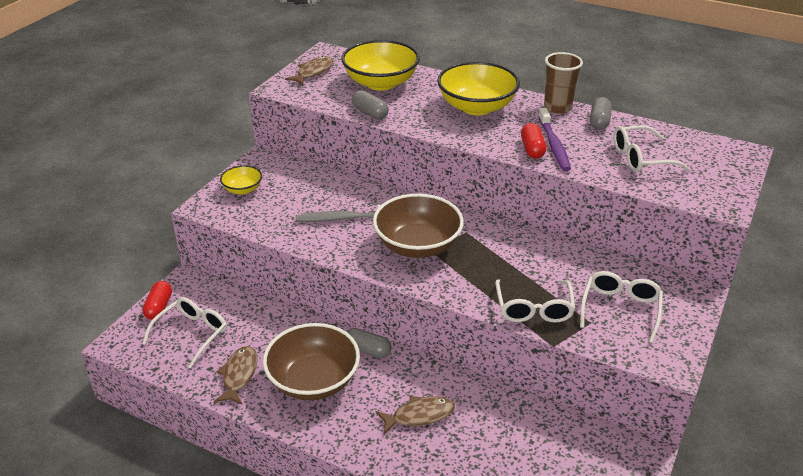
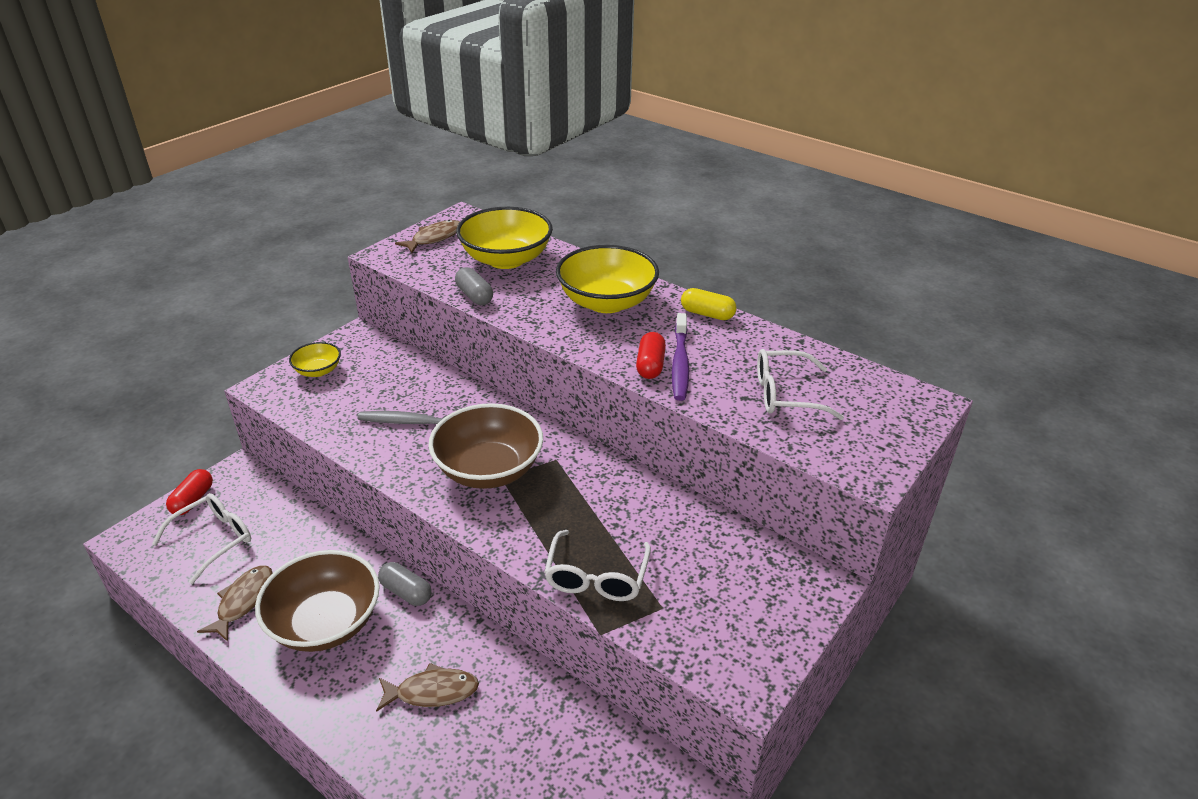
camera: 10 degrees right, 0 degrees up
(557, 108) = (707, 314): brown cup -> yellow capsule
(599, 121) = (753, 338): grey capsule -> none
(620, 310) = (708, 595): white glasses -> none

